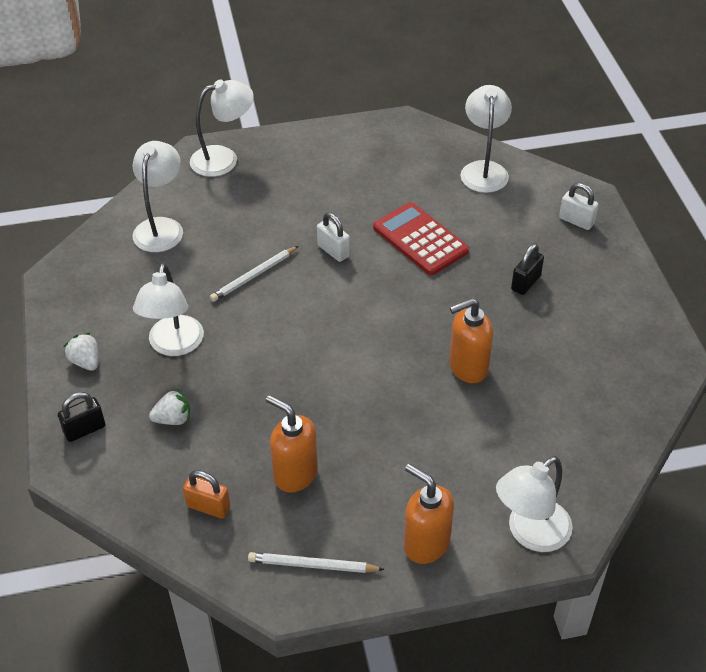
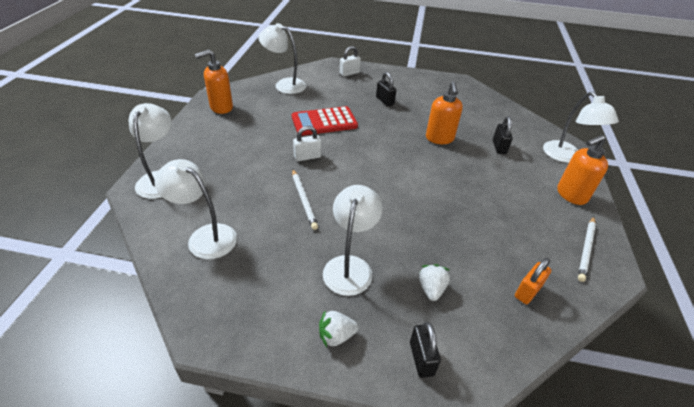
camera: 70 degrees left, 5 degrees down
(174, 345) = (350, 266): white lamp -> white lamp turned 105 degrees counterclockwise
(295, 474) = (505, 235): orange soap dispenser -> orange soap dispenser (221, 107)
(495, 442) = (499, 147): none -> black padlock

